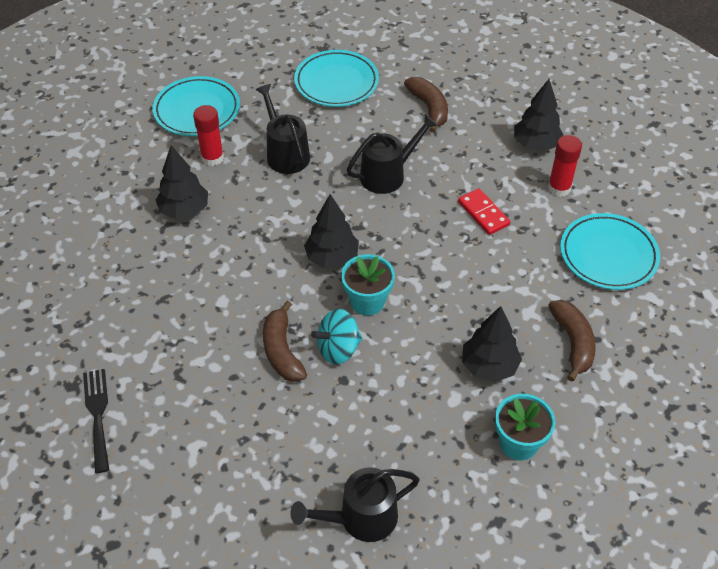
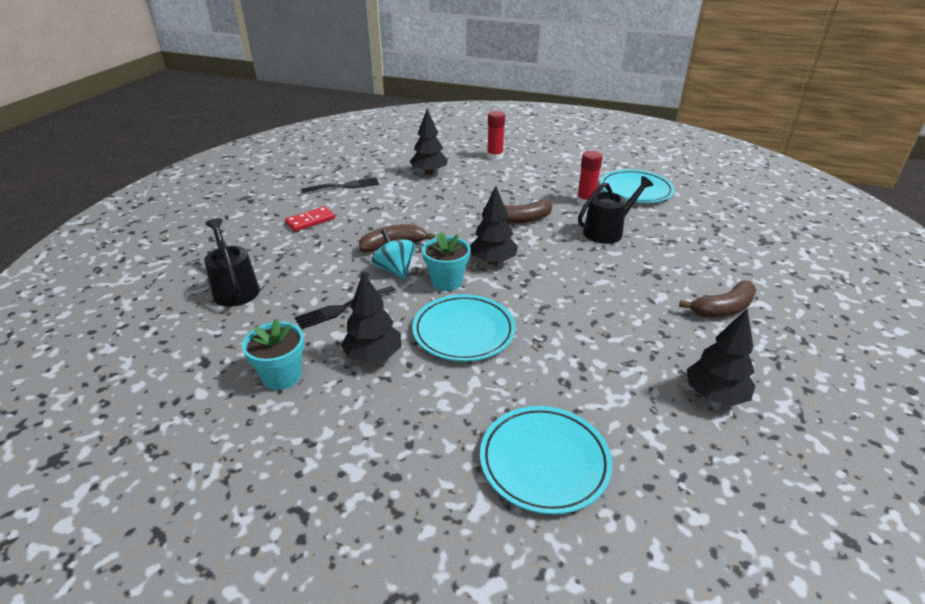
camera: 85 degrees right, 15 degrees down
(184, 210) = (525, 196): black tree -> black tree (429, 173)
(336, 82) = (719, 251): turquoise plate -> turquoise plate (463, 332)
(387, 175) = (607, 286): black watering can -> none
(409, 398) = (342, 308): none -> black fork
(483, 213) = (578, 351): red domino -> red domino (310, 221)
(559, 188) = (646, 416): red glue stick -> red glue stick (495, 156)
(573, 342) = (403, 421): brown banana -> brown banana (521, 219)

